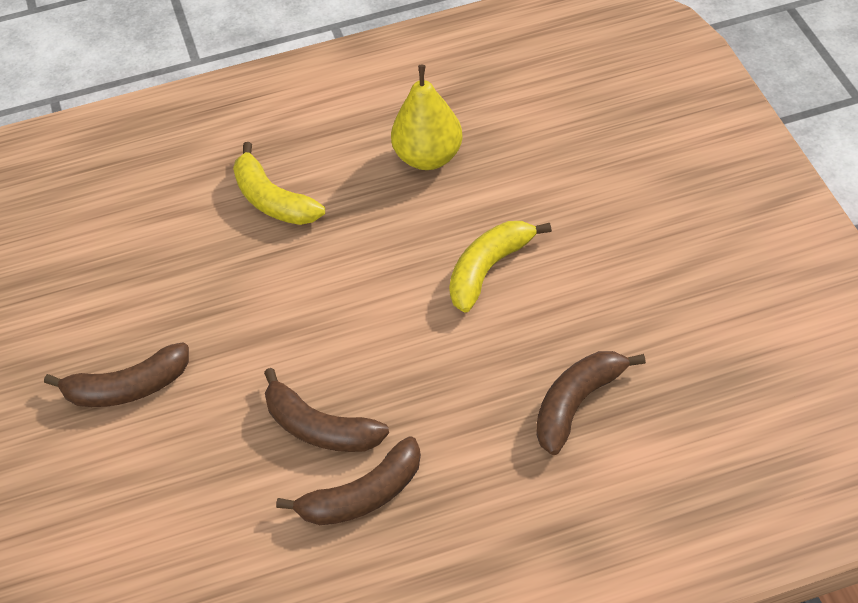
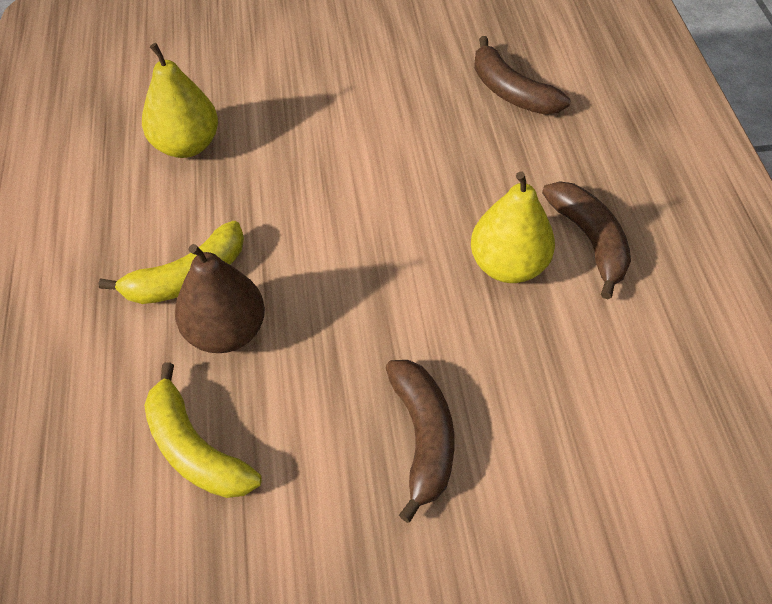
camera: 85 degrees left, 5 degrees up
(220, 239) = (226, 331): none -> brown pear
(319, 428) = (508, 265): brown banana -> yellow pear
(488, 270) = (348, 123): yellow banana -> yellow banana (195, 448)

